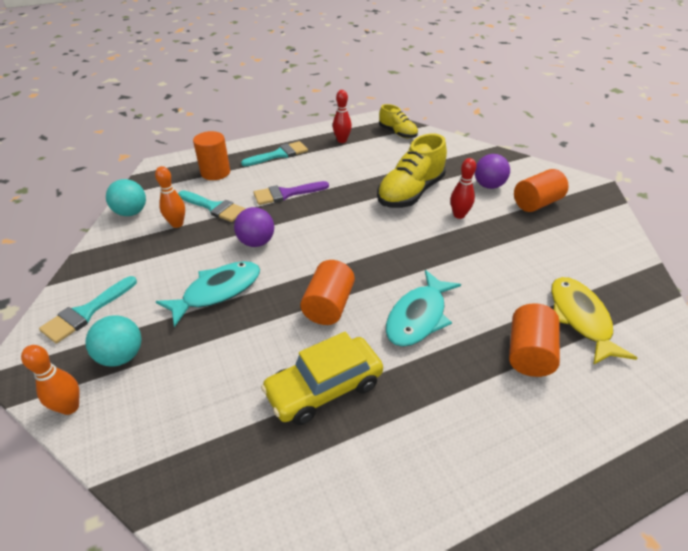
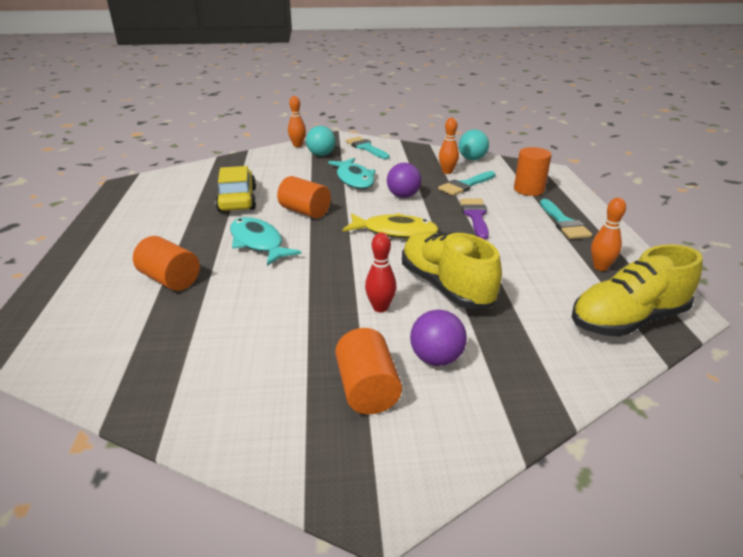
camera: 110 degrees right, 10 degrees down
(342, 140) = (600, 267): red bowling pin -> orange bowling pin
(397, 133) = (627, 320): yellow shoe -> yellow shoe, size x1.69
(580, 318) = (165, 325): yellow fish -> yellow fish (395, 232)

